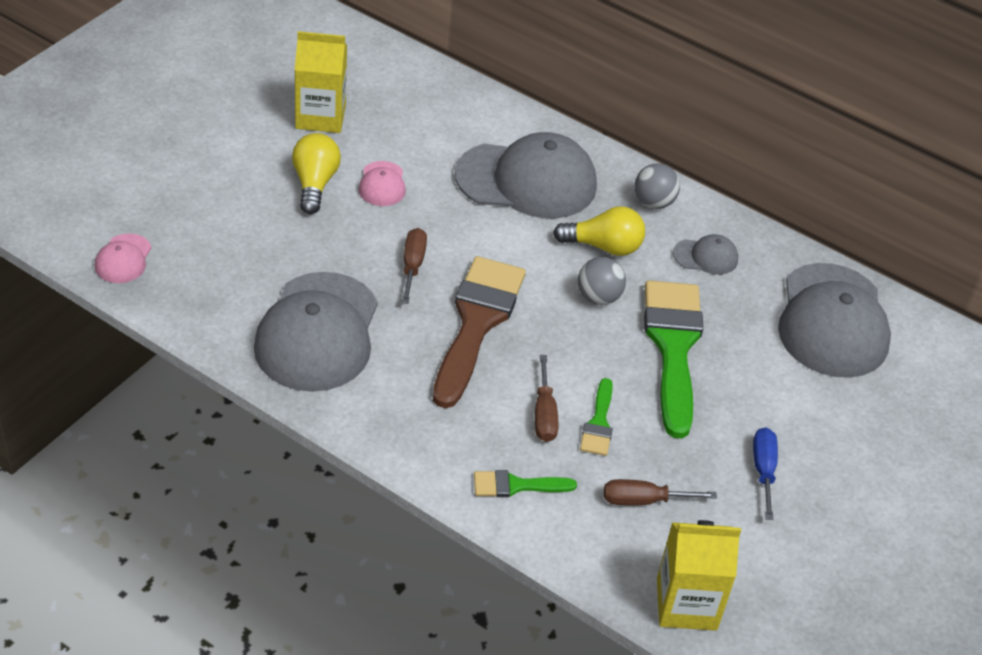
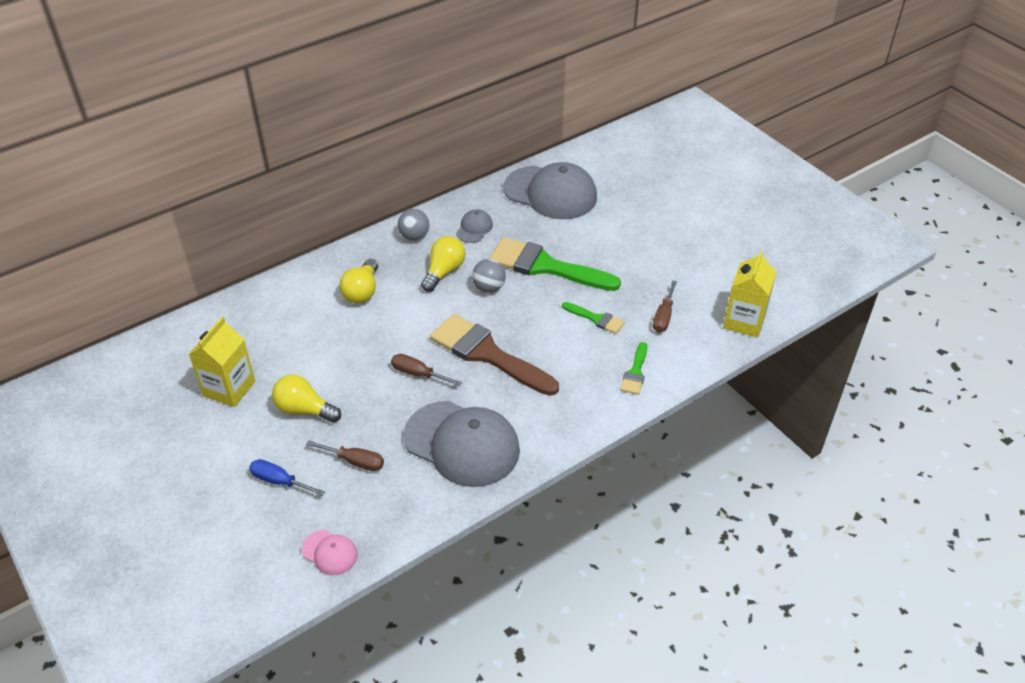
camera: 65 degrees left, 0 degrees up
(382, 184) = (325, 370): pink cap -> none
(527, 181) = (362, 291): grey cap -> yellow light bulb
(544, 414) = (580, 342): brown screwdriver -> brown screwdriver (355, 461)
(763, 470) = (655, 258): blue screwdriver -> blue screwdriver (279, 481)

